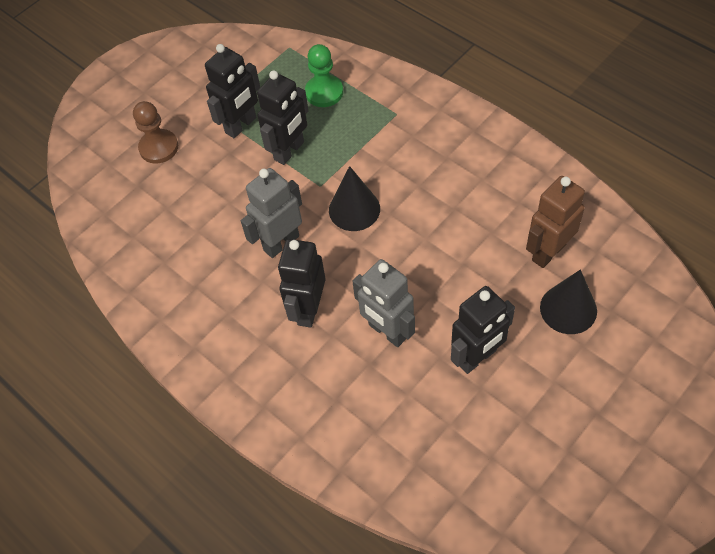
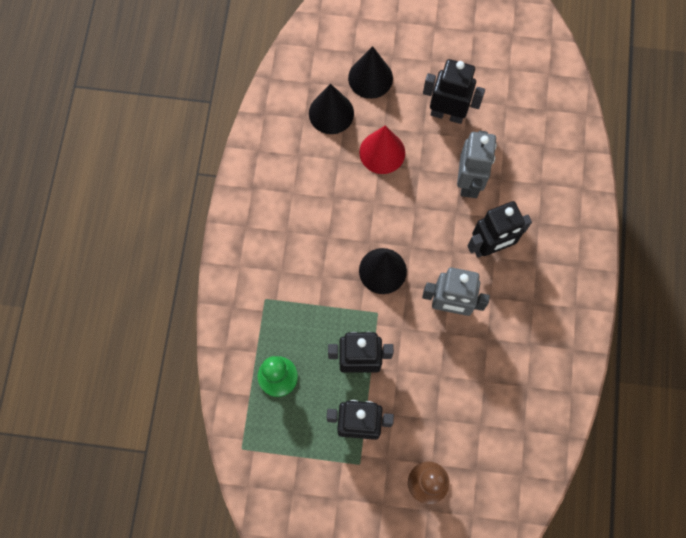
camera: 130 degrees left, 15 degrees up
(474, 273) = (382, 152): none -> red cone
(548, 252) = (331, 113): brown robot -> black cone

